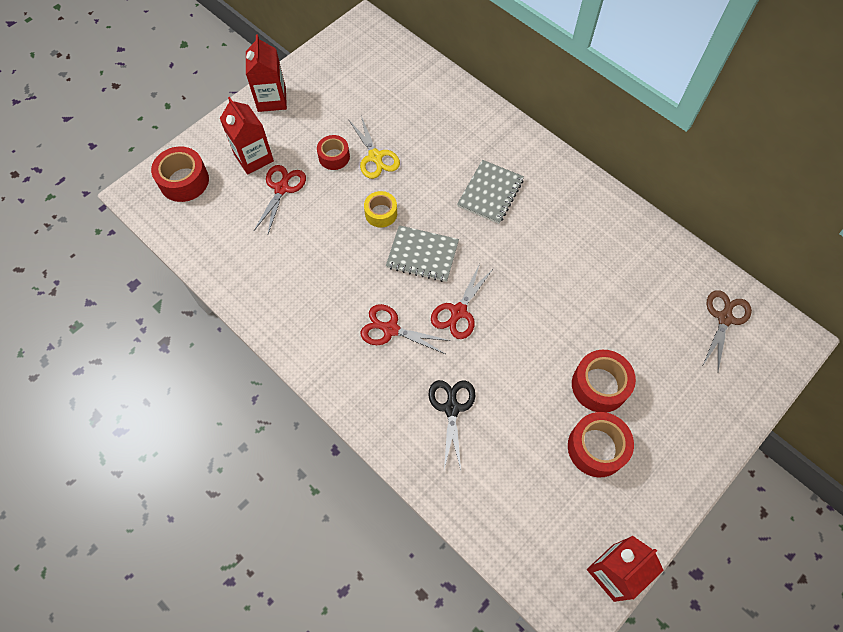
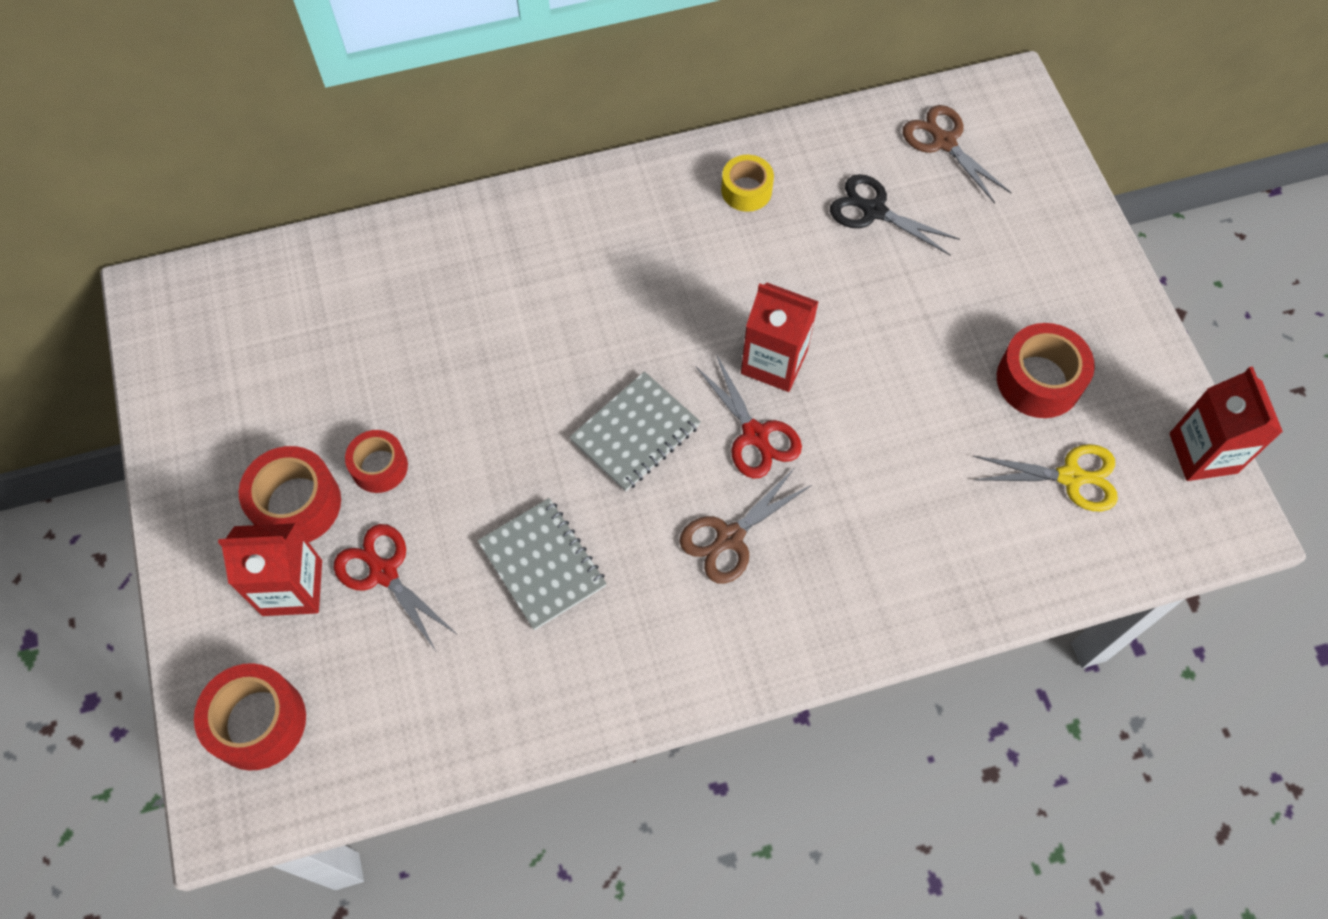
camera: 60 degrees left, 0 degrees up
(272, 99) = (195, 505): red carton -> red carton (774, 362)
(375, 157) = (422, 409): yellow scissors -> yellow scissors (1070, 477)
(381, 213) = (528, 452): yellow tape -> yellow tape (746, 190)
(391, 329) = (730, 537): red scissors -> brown scissors
(451, 408) = (894, 521): black scissors -> black scissors (874, 211)
(490, 193) = (592, 292): grey notebook -> grey notebook (542, 565)
(599, 385) = (957, 328): red tape -> red tape (296, 504)

